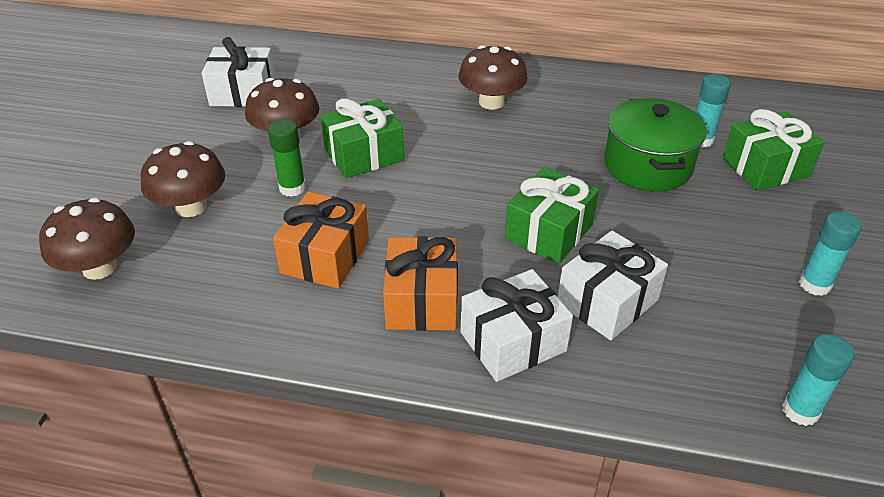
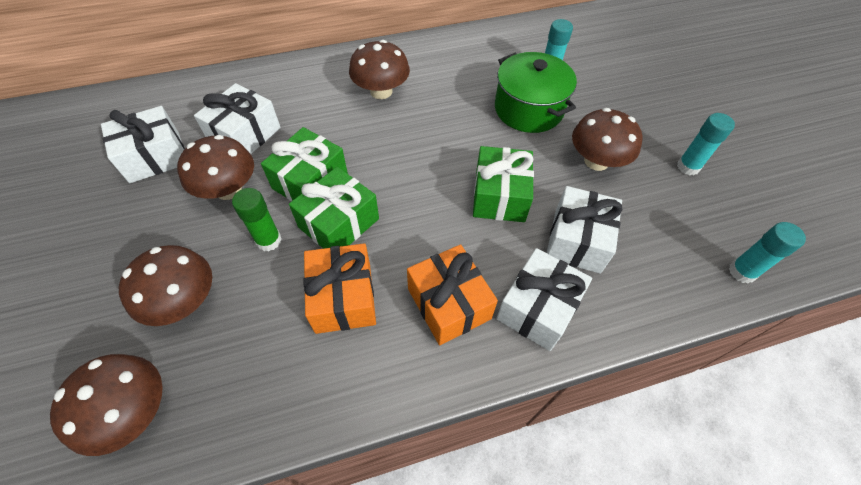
camera: 30 degrees left, 15 degrees up
(332, 99) = (245, 135): none -> white gift
(693, 239) = (596, 161): none -> brown mushroom
(765, 167) = (602, 82): green gift -> green gift (339, 223)

